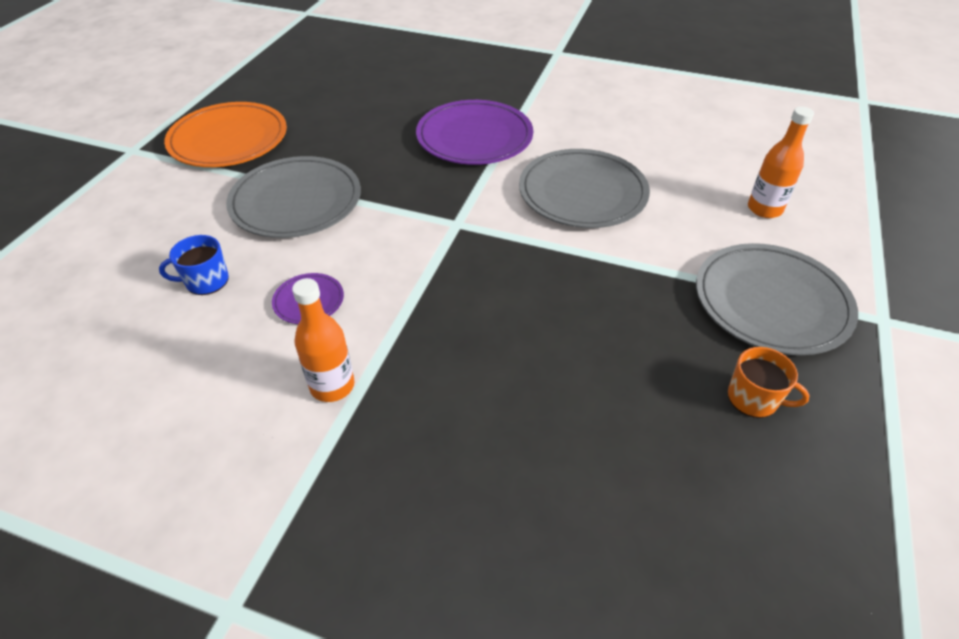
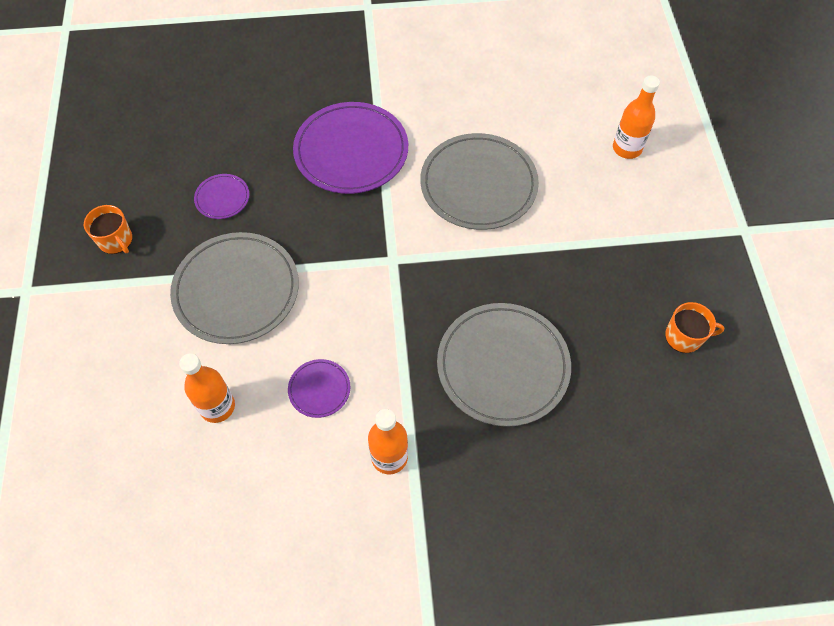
camera: 25 degrees left, 15 degrees up
(206, 281) = (217, 407): blue mug -> orange bottle
(228, 139) = (116, 240): orange plate -> orange mug
(337, 137) = (222, 198): none -> purple plate
(771, 302) = (665, 244): grey plate -> grey plate (503, 366)

